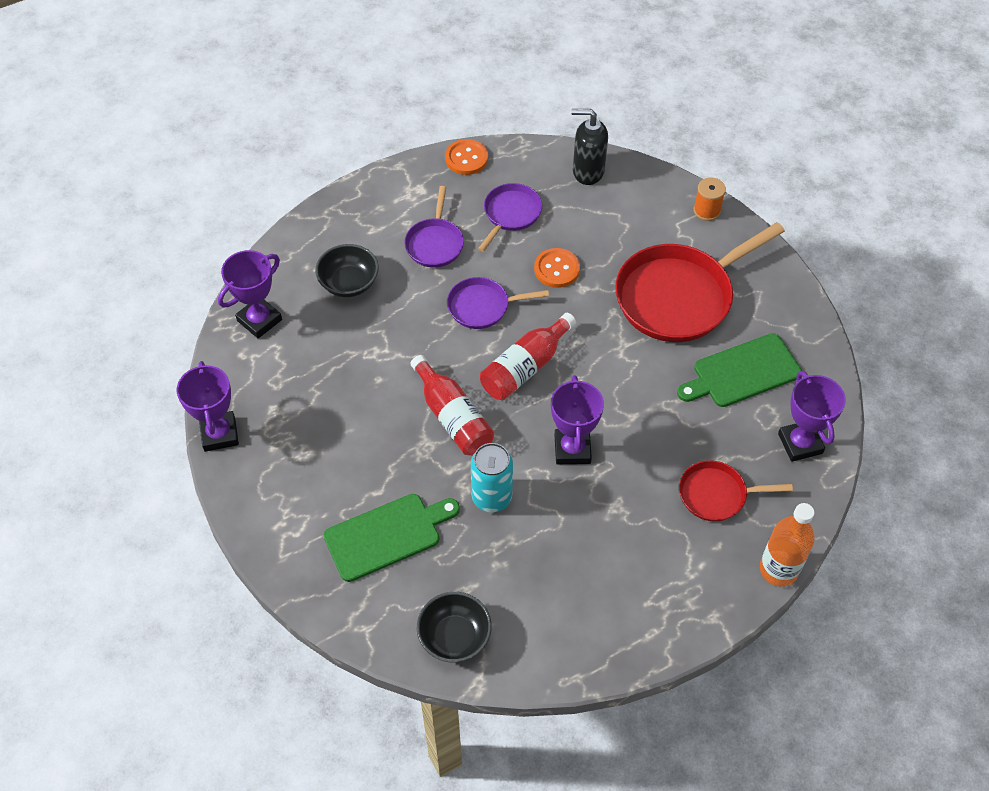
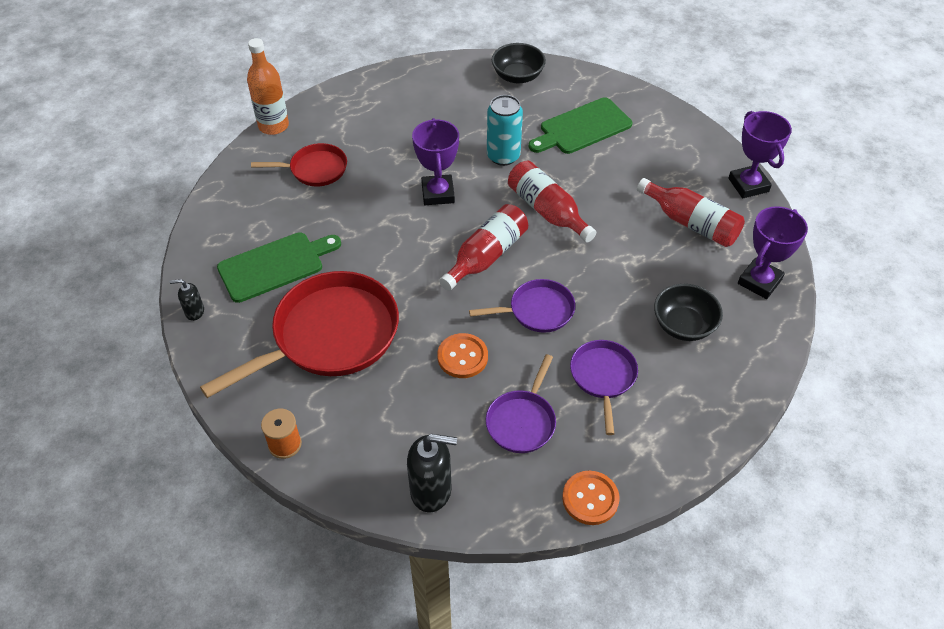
camera: 175 degrees right, 5 degrees down
(302, 390) = (691, 223): none -> red bottle
(800, 443) = (234, 210): purple trophy -> none
(812, 329) = (194, 312): none -> black soap dispenser

